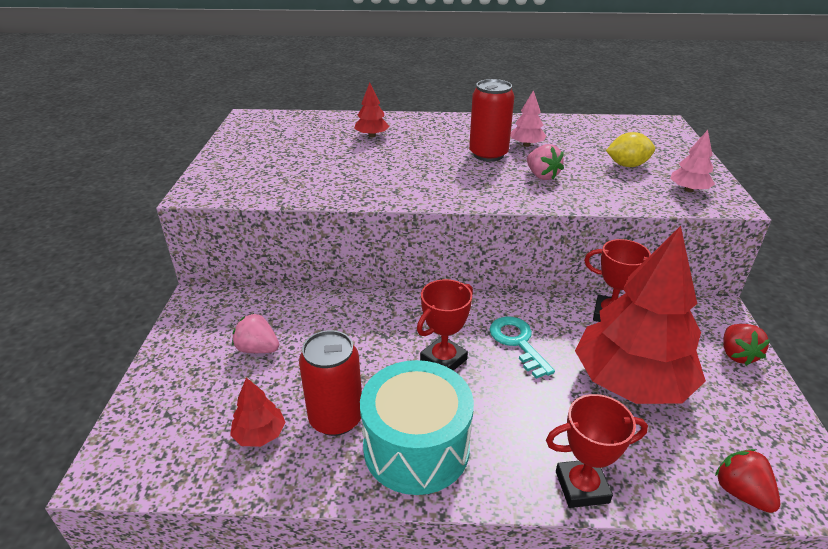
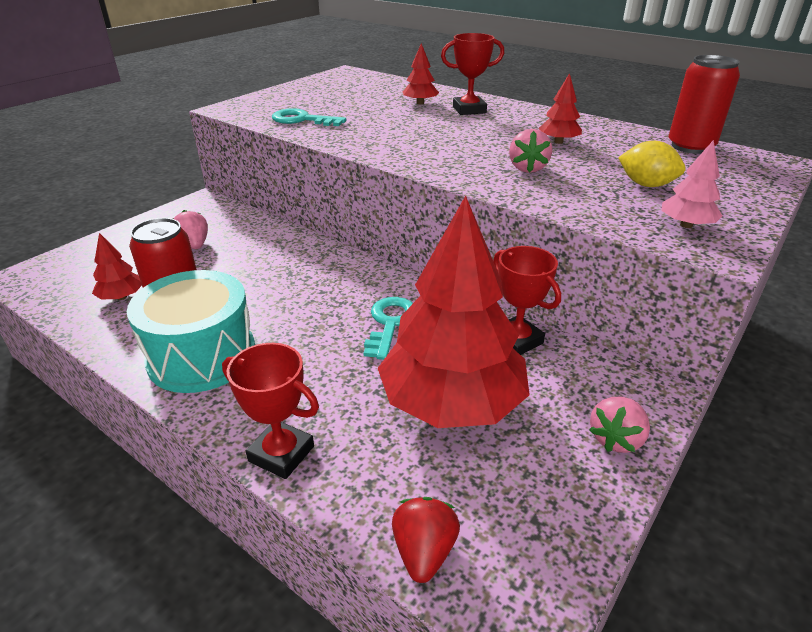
camera: 35 degrees right, 0 degrees up
(296, 183) = (302, 120): none -> turquoise key
(443, 360) = (309, 308): red trophy -> red trophy (469, 110)
(488, 154) = (503, 140): red can -> red can (690, 147)
(526, 145) = (558, 142): pink tree -> red tree
(737, 354) = (616, 439): red strawberry -> pink strawberry

